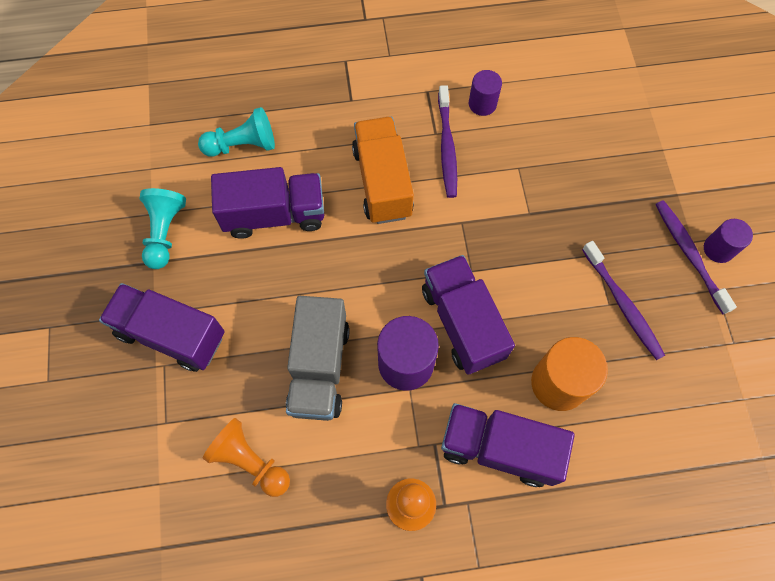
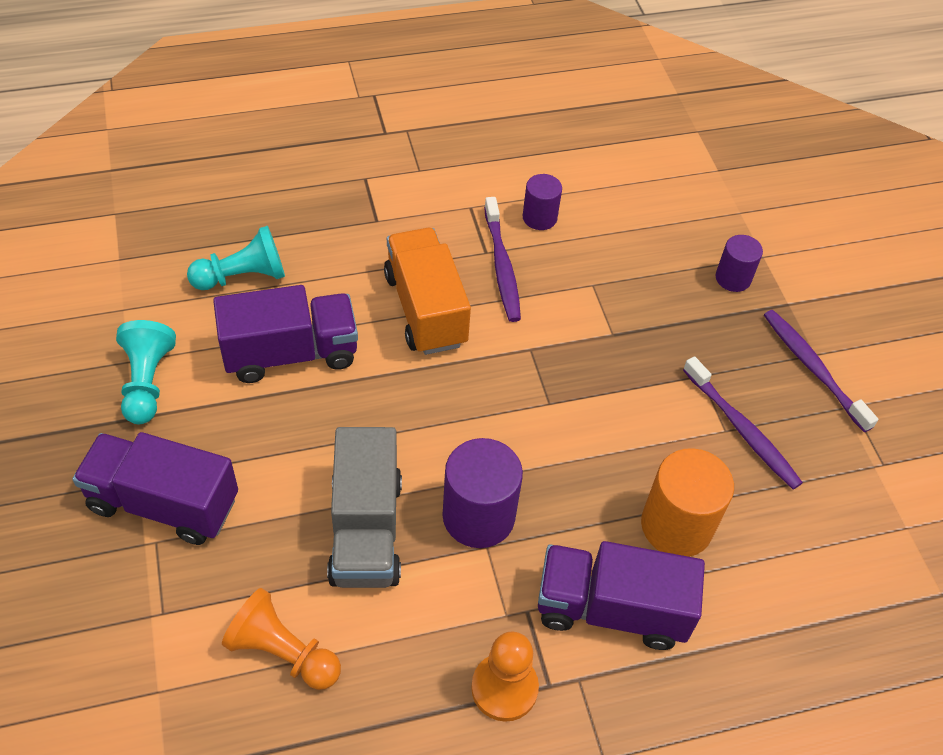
camera: 10 degrees left, 15 degrees down
(462, 323) = (545, 463): purple truck -> none
(718, 249) = (846, 360): purple cylinder -> purple cylinder (733, 278)

